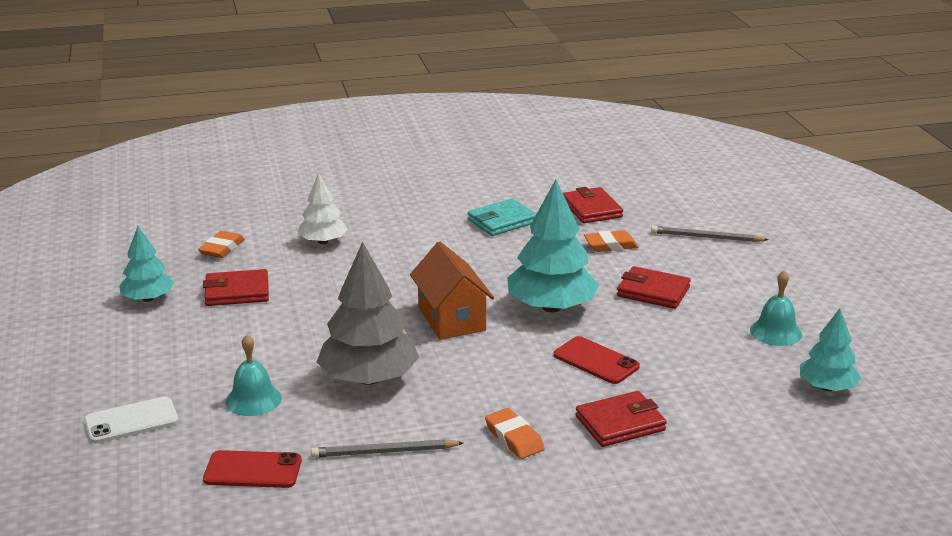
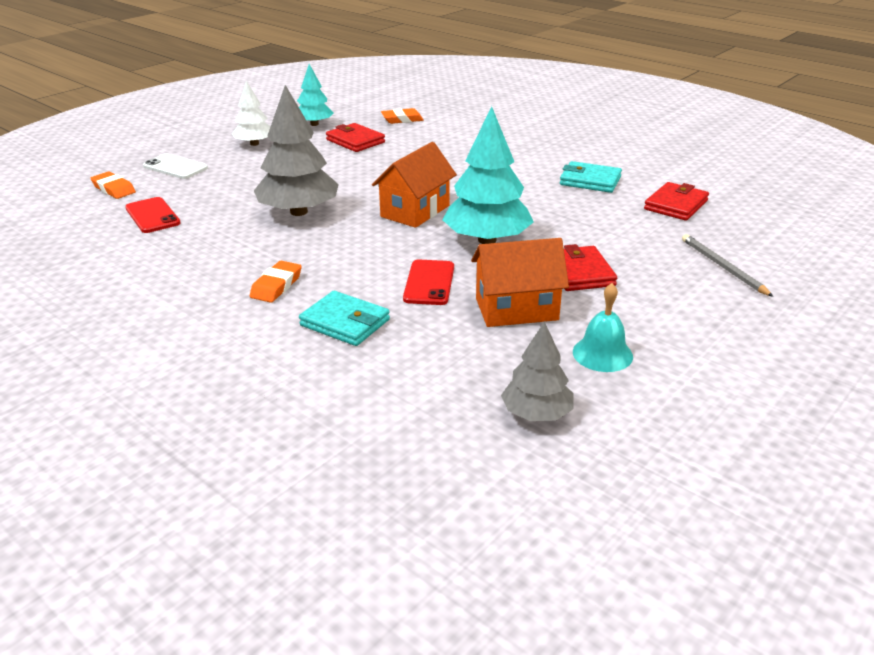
camera: 55 degrees right, 5 degrees up
(253, 399) = (233, 188): turquoise bell -> none
(323, 241) = (457, 140): white tree -> white tree (254, 144)
(384, 452) = (211, 247): grey pencil -> none
(610, 245) = (628, 231): orange eraser -> orange eraser (114, 189)
(620, 423) = (345, 322): red wallet -> turquoise wallet
(680, 339) = (516, 309): none -> orange house
(827, 387) = (536, 414): turquoise tree -> grey tree

